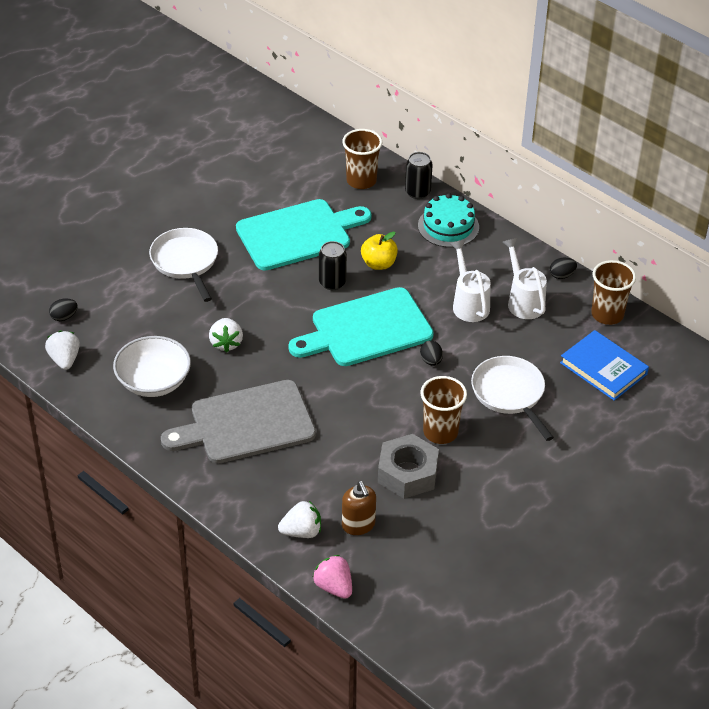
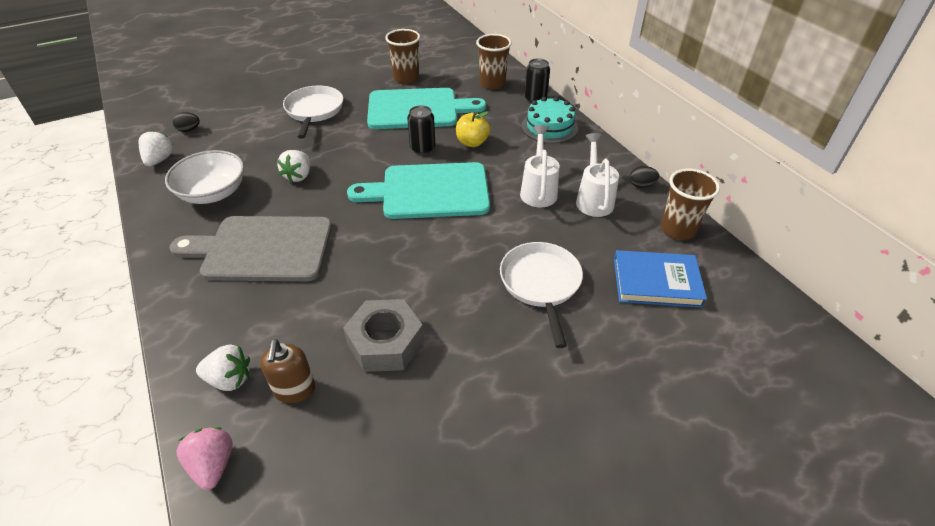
camera: 20 degrees right, 0 degrees up
(431, 361) = (475, 232): black egg -> none
(440, 432) = (446, 306): brown cup -> brown cup (406, 78)
(603, 368) = (656, 282): blue book -> blue book turned 60 degrees counterclockwise

